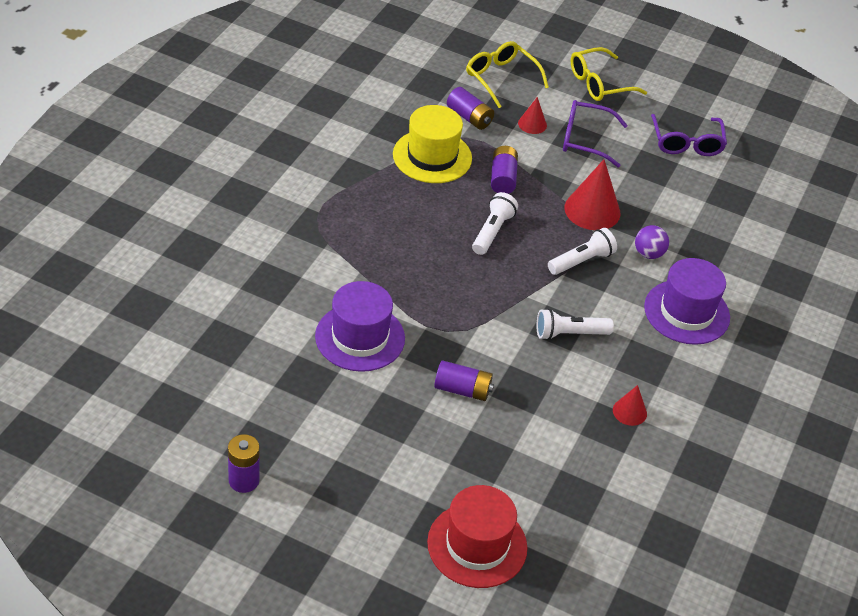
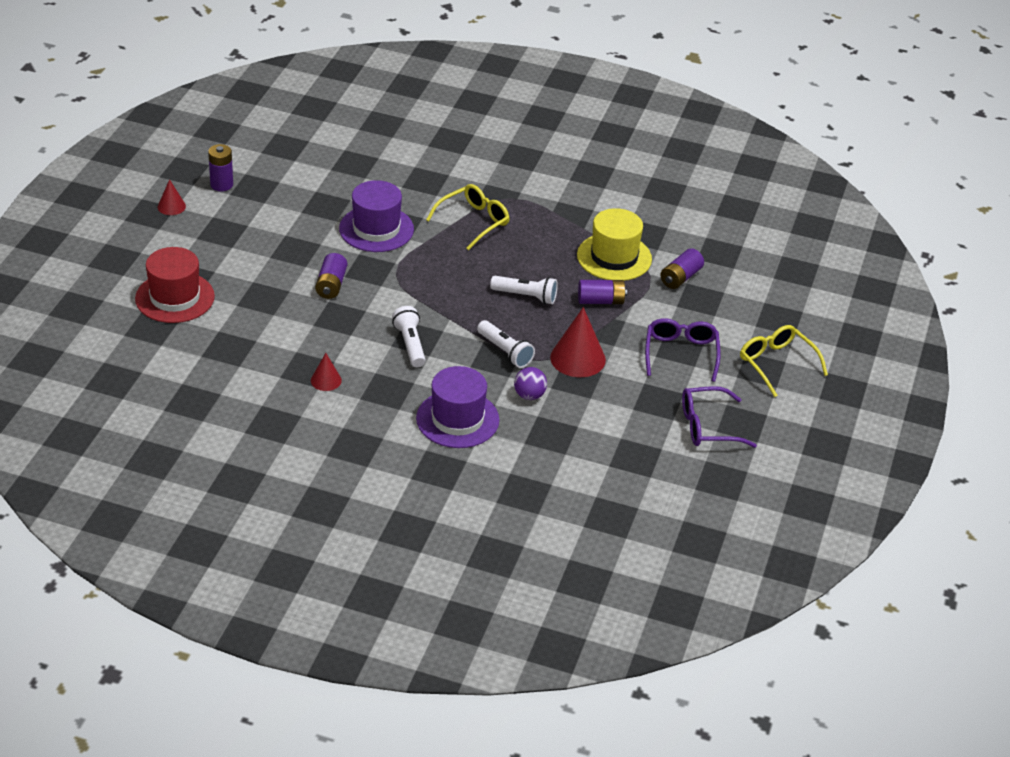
camera: 85 degrees right, 5 degrees down
(501, 78) = (751, 296): yellow glasses -> yellow glasses (474, 221)
(532, 124) = (689, 318): red cone -> red cone (171, 206)

